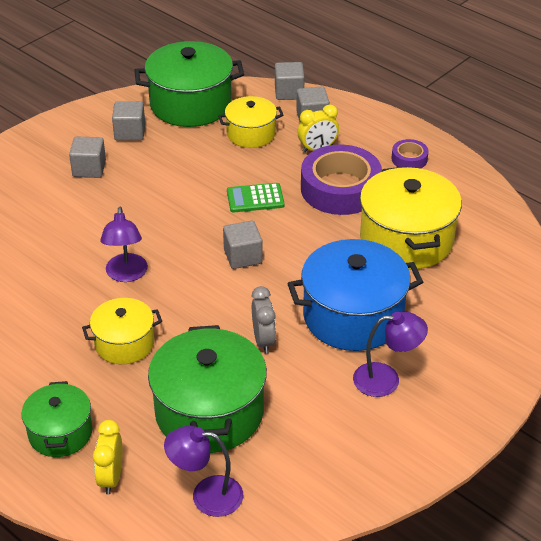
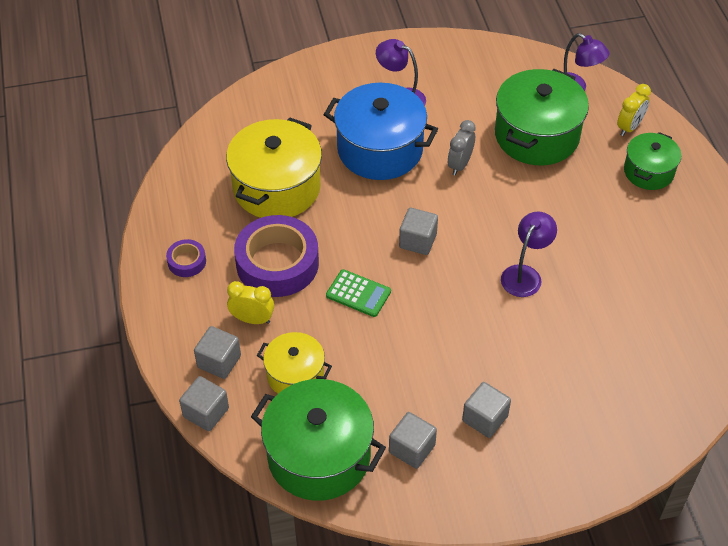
camera: 145 degrees left, 10 degrees up
(124, 343) = (564, 214): yellow pot -> none

